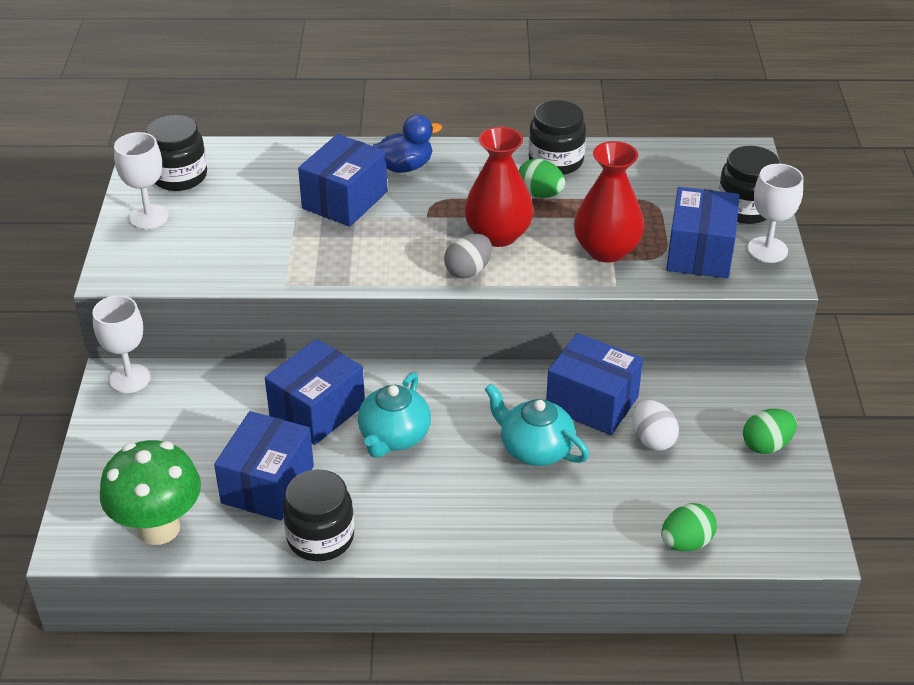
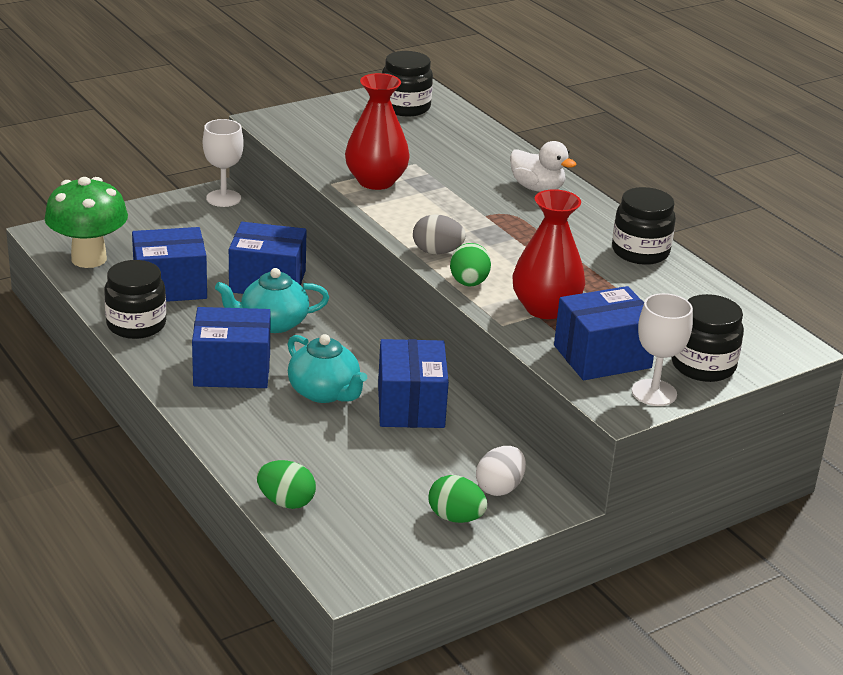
camera: 55 degrees right, 10 degrees down
(148, 217) = (344, 111): white goblet -> none
(345, 200) = (461, 176): blue box -> blue box (232, 370)
(405, 167) = (537, 188): blue duck -> white duck
(498, 235) = (501, 252): red vase -> red vase (376, 181)
(535, 448) = (325, 392): turquoise teapot -> turquoise teapot turned 135 degrees clockwise
(540, 194) = (582, 257): green egg -> green egg (468, 283)
(652, 439) = (397, 450): white egg -> white egg (499, 488)

